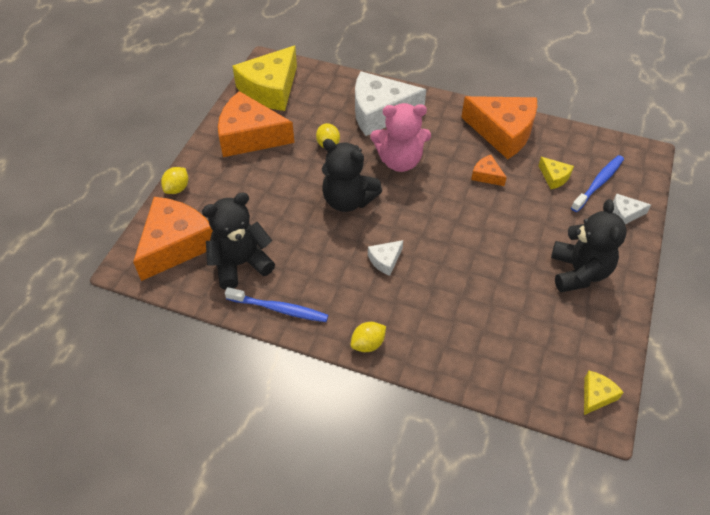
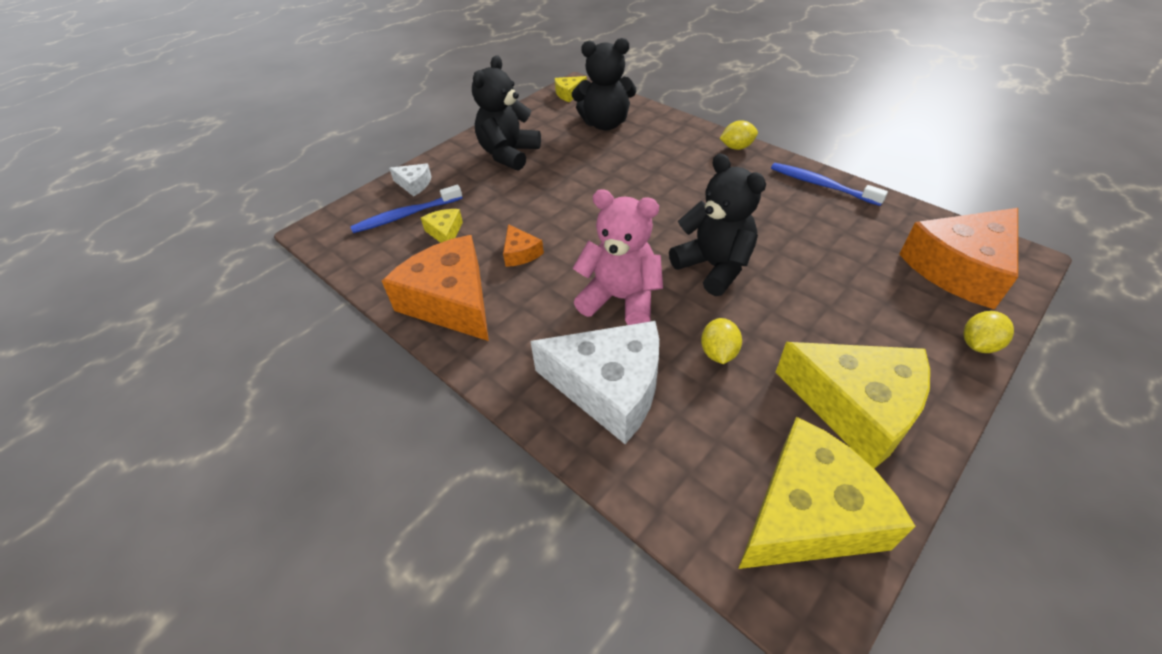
camera: 155 degrees left, 5 degrees down
(240, 264) = (867, 230): black teddy bear -> black teddy bear (605, 124)
(250, 136) = (856, 407): orange cheese -> yellow cheese
(385, 260) = (693, 199): white cheese -> none

